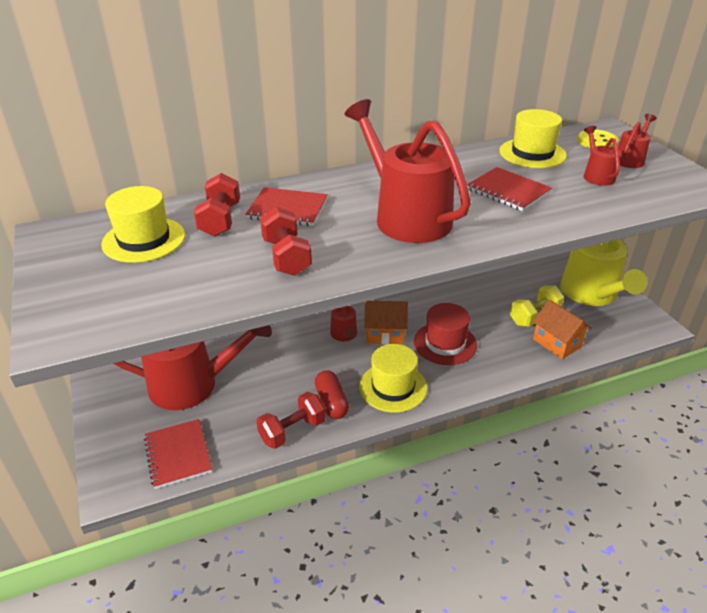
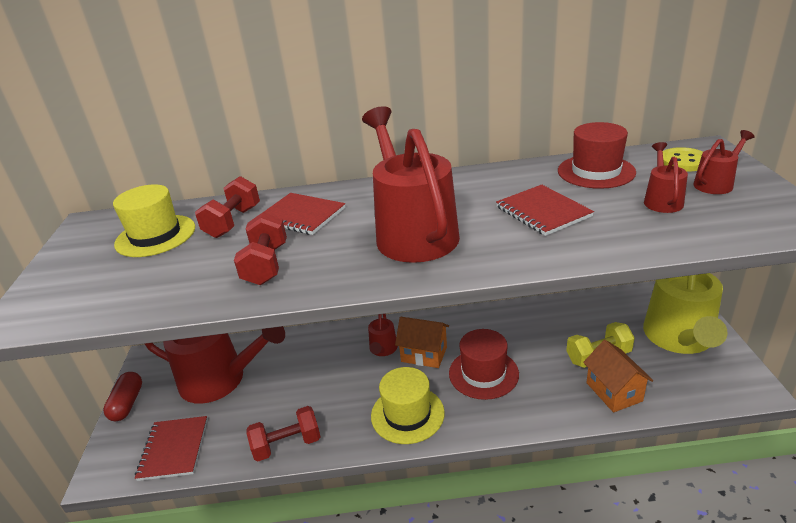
camera: 20 degrees right, 5 degrees down
(331, 402) = (338, 420): red capsule -> red capsule (127, 404)
(532, 153) = (596, 171): yellow hat -> red hat

